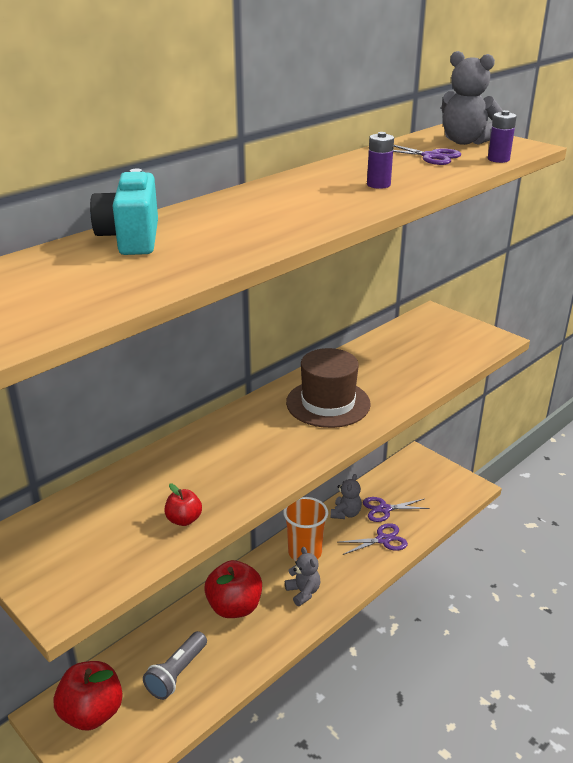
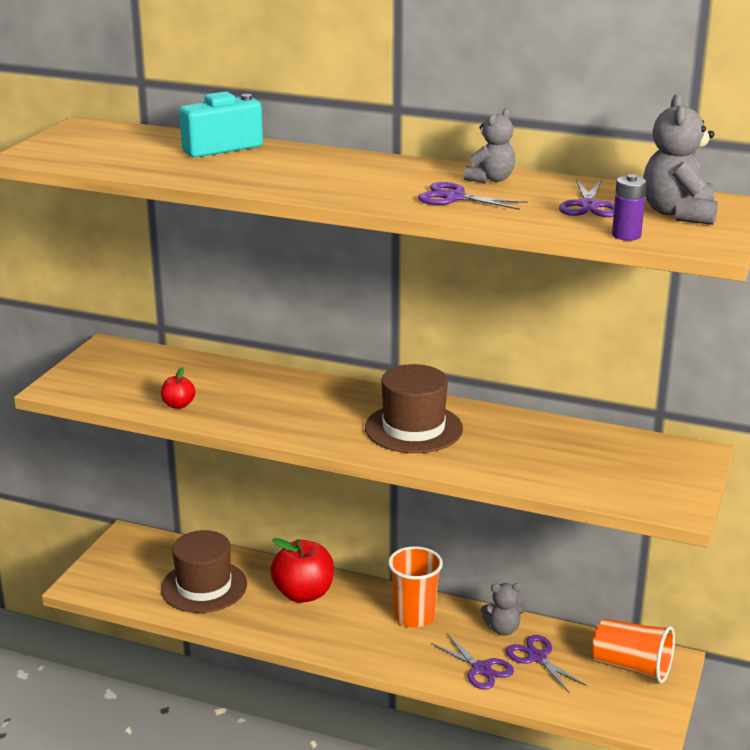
camera: 65 degrees right, 5 degrees down
(92, 712) = (139, 557): red apple -> none
(177, 673) = (204, 586): grey flashlight -> brown hat
(303, 592) = (354, 632): grey teddy bear -> grey teddy bear (491, 179)
(378, 185) = (455, 198): purple battery -> purple scissors
(415, 473) = (631, 667): none -> orange cup

